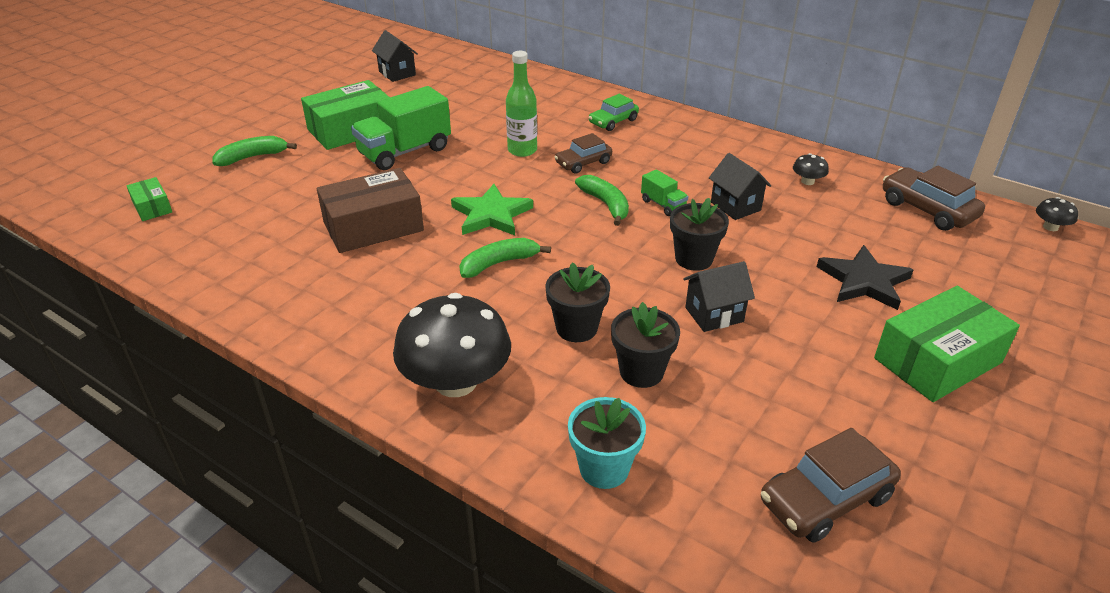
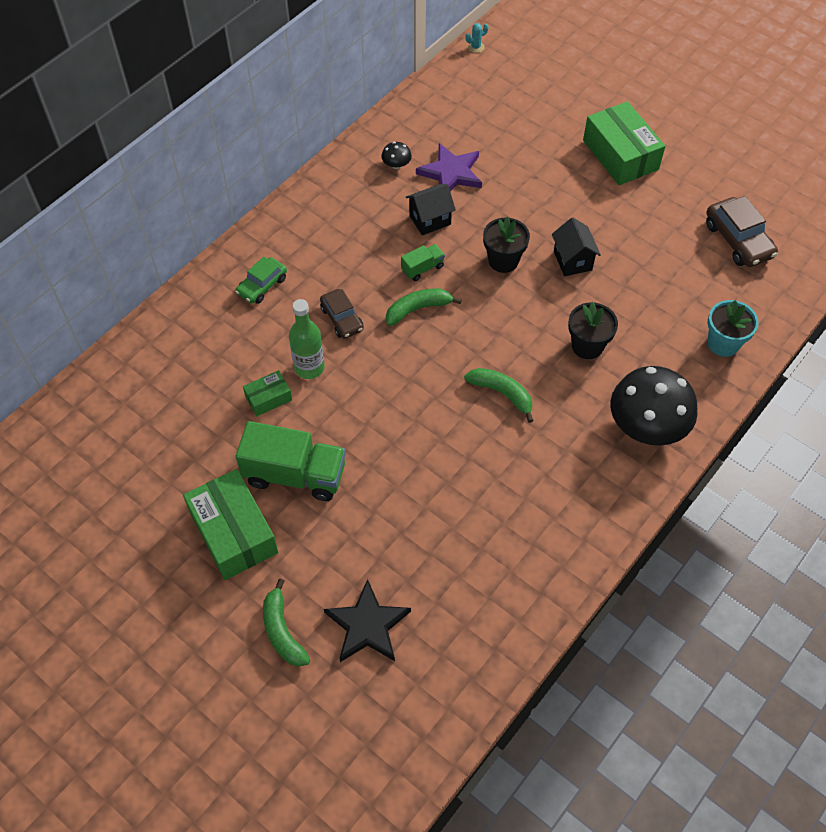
camera: 85 degrees left, 20 degrees up
(152, 207) = (380, 718): green box -> green box (268, 398)
(373, 226) = (437, 494): brown box -> none
(397, 73) = (89, 492): black house -> none
(405, 152) = (295, 474): green truck -> green truck turned 45 degrees counterclockwise
(491, 215) = (426, 397): green star -> none
(499, 263) = (502, 393): green banana -> green banana turned 150 degrees clockwise
(613, 121) = (262, 286): green car -> green car turned 75 degrees clockwise
(641, 372) = (634, 312): black flower pot -> none
(816, 217) = (451, 173): none -> purple star
(864, 281) = (536, 167): black star -> black star (367, 625)
(927, 209) = (446, 105): brown car -> none
(1050, 227) = (476, 47): black mushroom -> turquoise cactus

